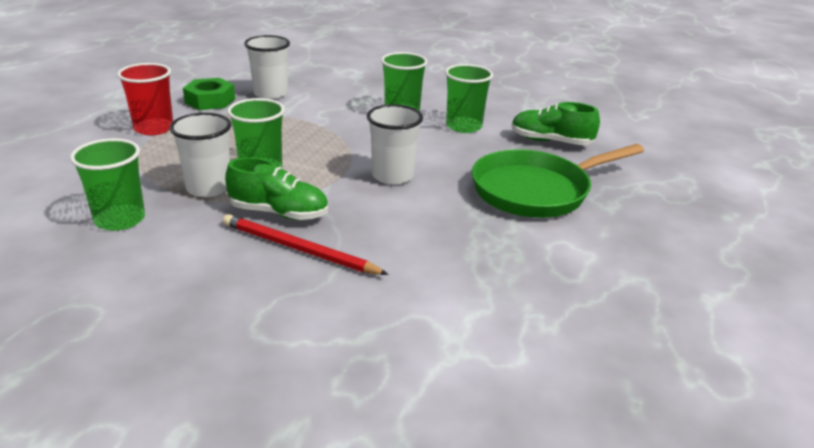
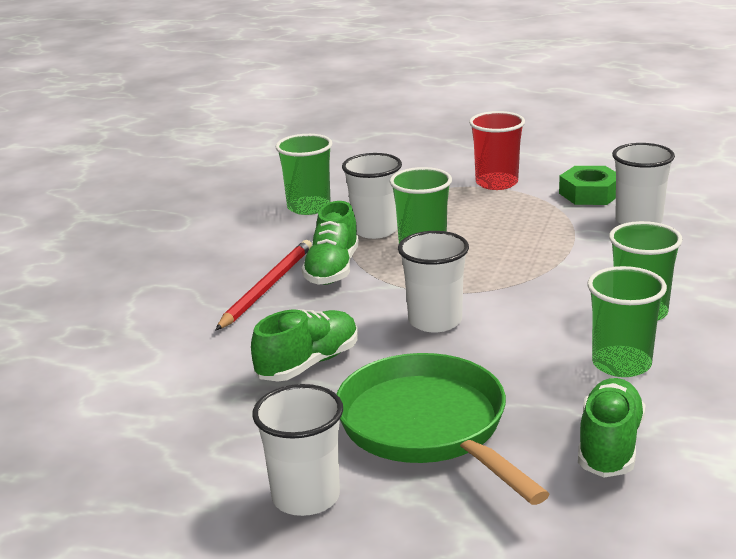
camera: 90 degrees right, 5 degrees down
(448, 232) = (308, 364): none -> green shoe
(623, 239) = (306, 497): none -> white cup

